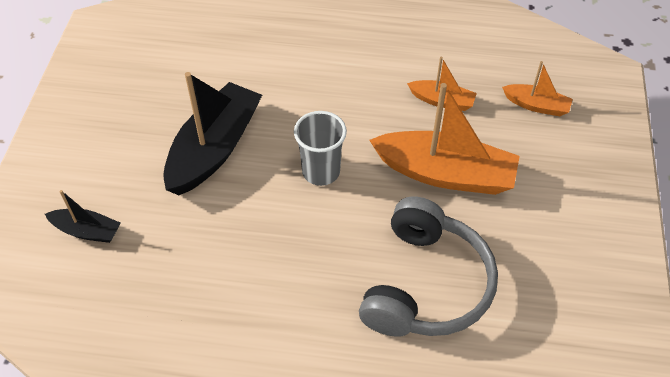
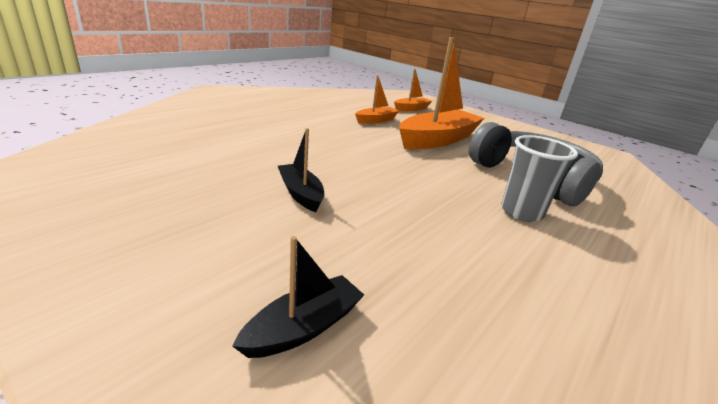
camera: 60 degrees left, 25 degrees down
(214, 149) = (301, 194): black boat -> black boat, size x0.50
(321, 172) = (390, 167): grey cup -> grey cup (521, 212)

